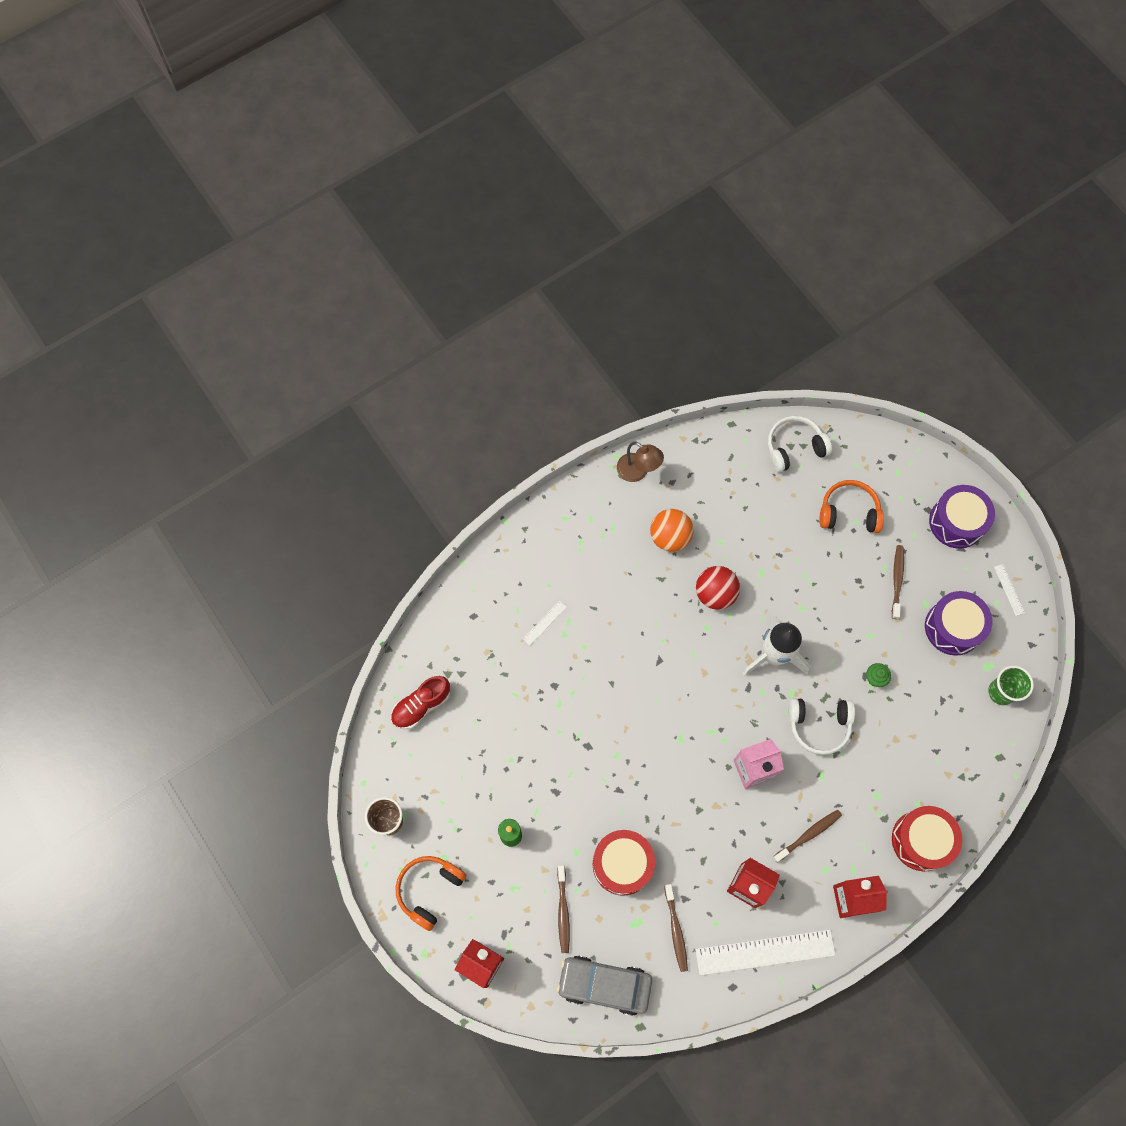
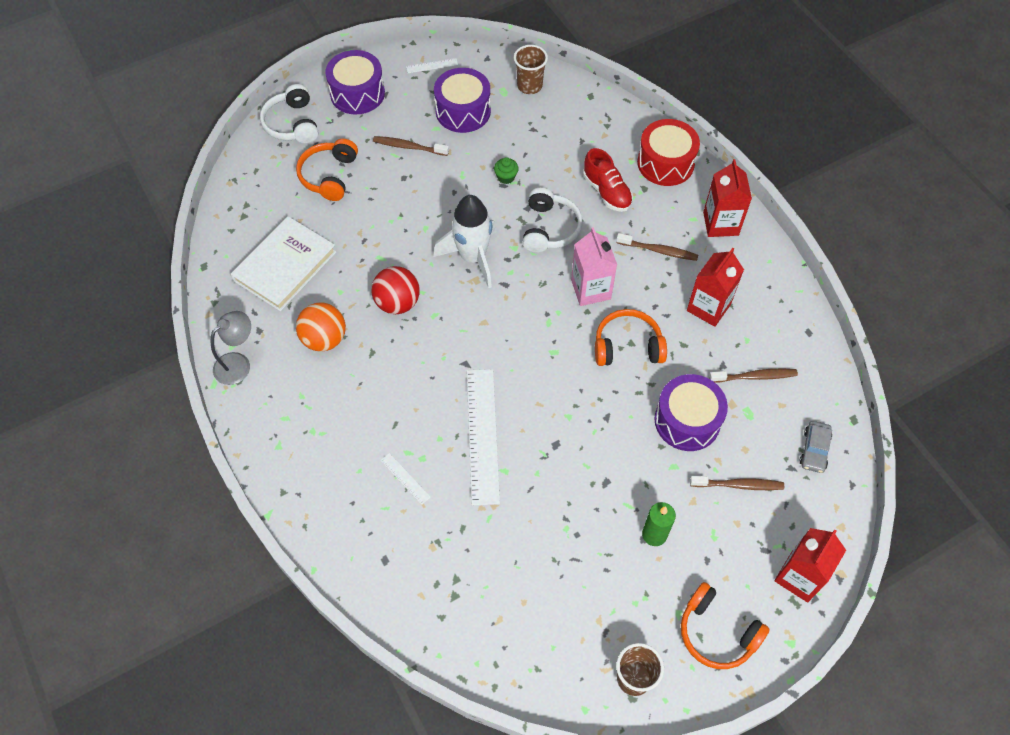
camera: 85 degrees left, 10 degrees down
(421, 705) = (491, 630): red shoe -> red shoe (607, 192)
(604, 985) = (814, 450): grey car -> grey car, size x0.55
(622, 864) = (687, 421): red drum -> purple drum
(638, 472) = (238, 363): brown lamp -> grey lamp
(694, 807) = (627, 346): none -> orange headphones
(741, 491) = (285, 266): none -> white book
(765, 952) = (773, 300): white ruler -> white ruler (482, 435)
(794, 448) = (247, 213): white headphones -> white headphones (292, 124)
(808, 835) = (658, 250): brown toothbrush -> brown toothbrush turned 135 degrees clockwise
(1001, 692) = (529, 86): green cup -> brown cup

